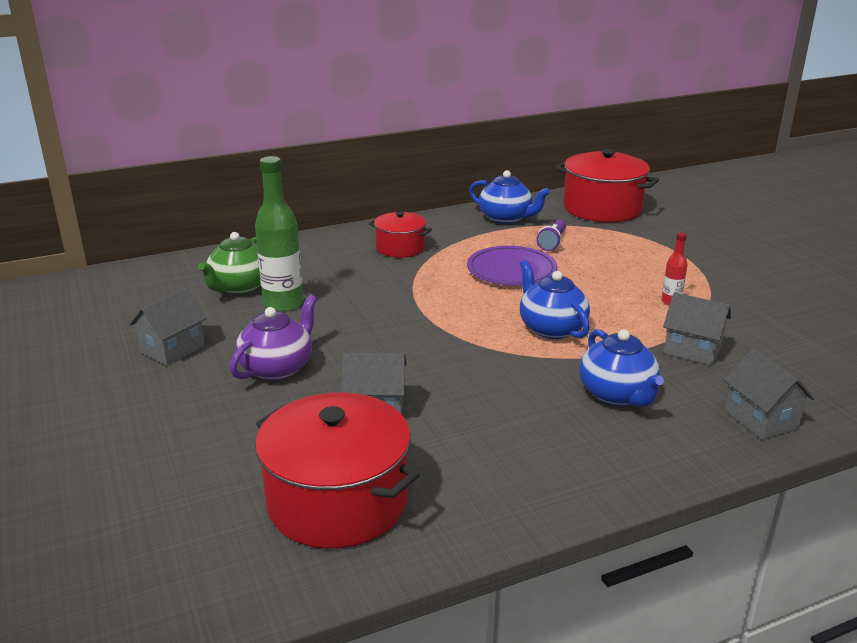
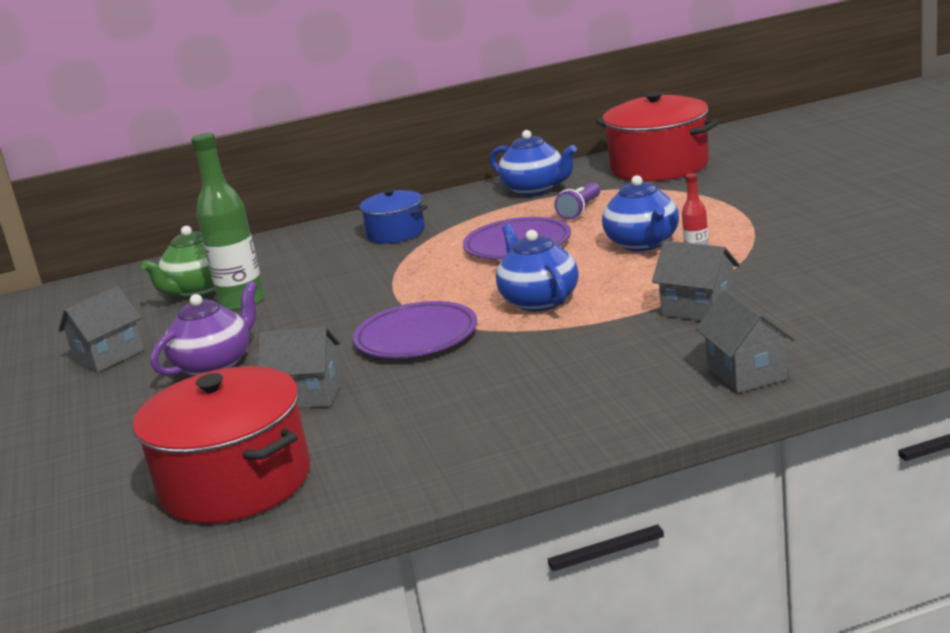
camera: 10 degrees right, 5 degrees down
(400, 248) = (396, 233): red pot -> blue pot
(455, 355) = (416, 337): none -> purple plate
(617, 395) = (587, 361): blue teapot -> blue teapot (643, 244)

